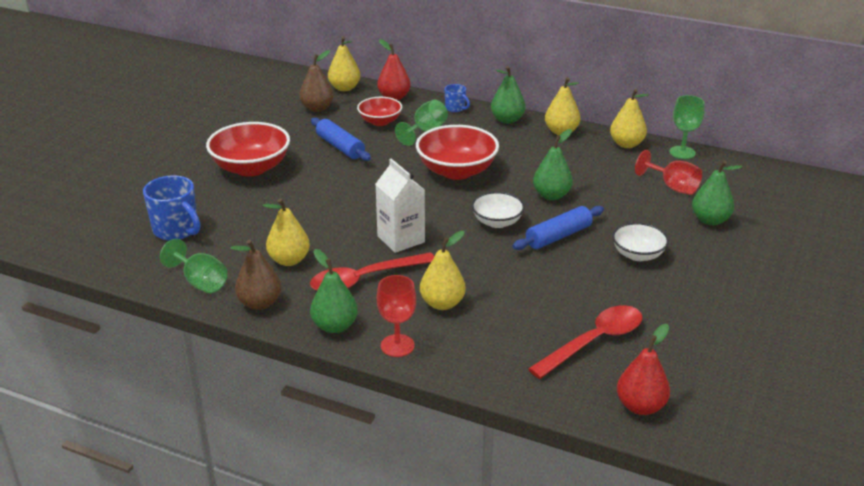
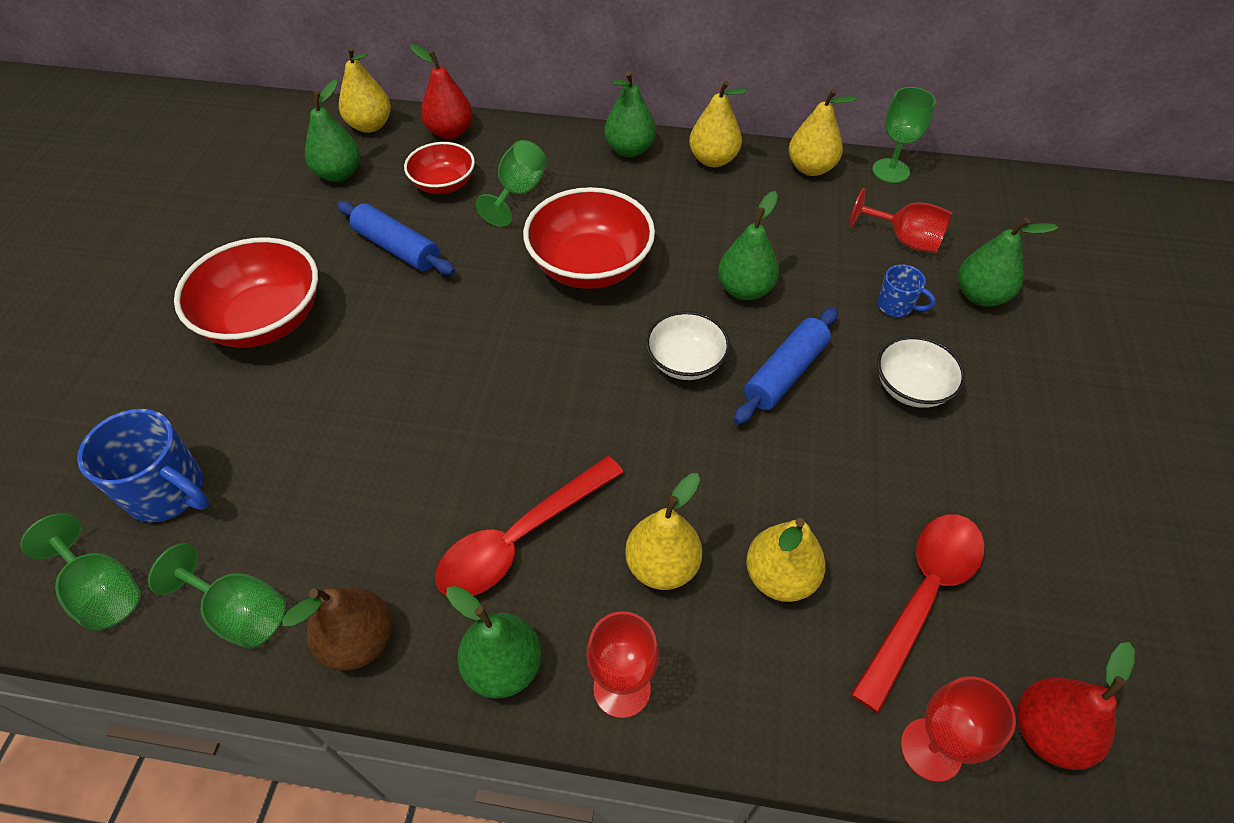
camera: 15 degrees left, 20 degrees up
(132, 262) = (103, 591): none -> green goblet
(289, 260) = (382, 521): yellow pear -> yellow pear (780, 577)
(317, 108) = (339, 174): brown pear -> green pear
(401, 239) = (551, 431): white carton -> none
(455, 108) = (548, 139): blue mug -> blue mug (896, 306)
(565, 399) = (931, 749): none -> red goblet

